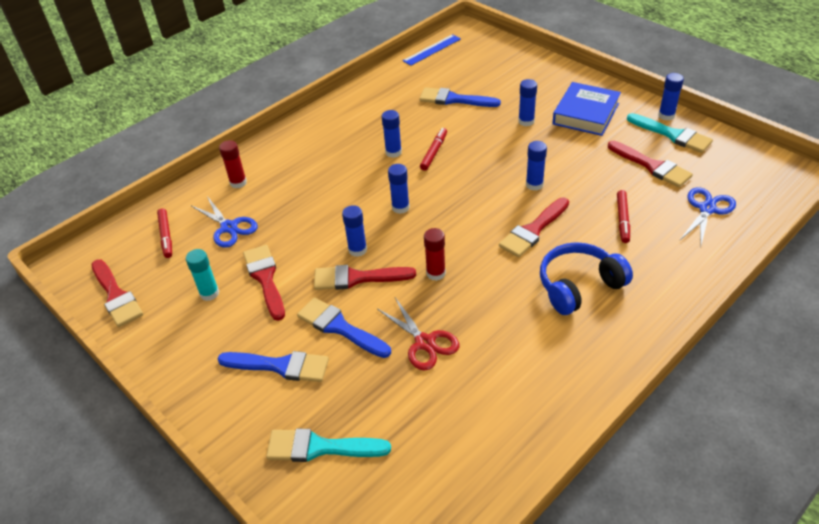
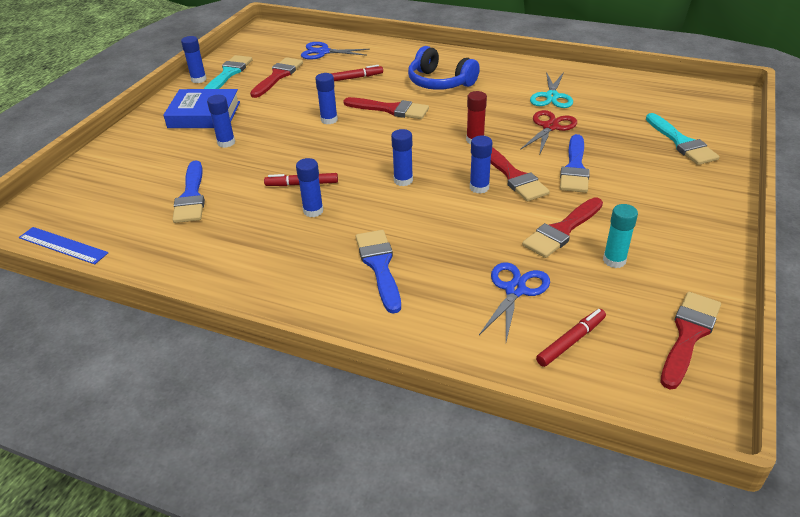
camera: 115 degrees left, 5 degrees down
(238, 182) = (433, 319): red glue stick -> none
(280, 366) = (641, 184): blue brush -> blue brush (379, 266)
(491, 375) = (551, 96): none -> turquoise scissors

